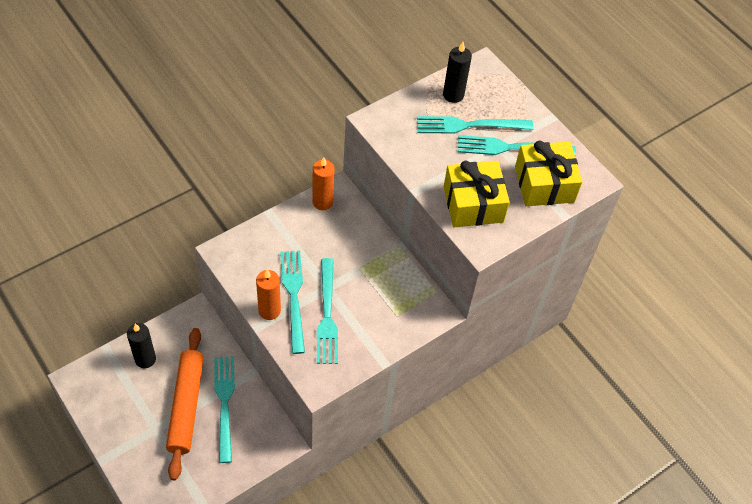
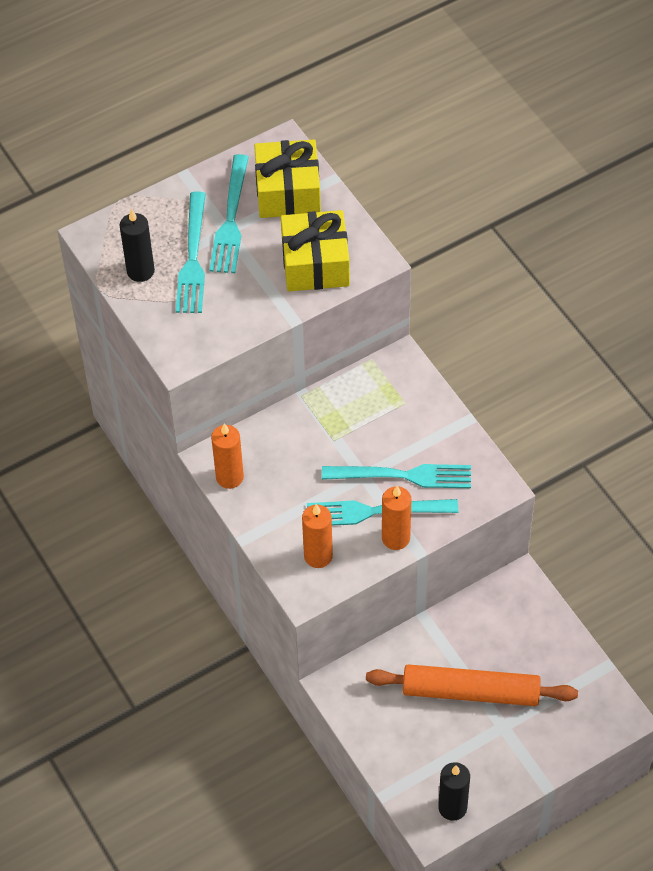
camera: 80 degrees left, 0 degrees up
(145, 359) = (402, 744): black candle -> black candle (452, 807)
(224, 403) = (466, 648): turquoise fork -> none
(254, 259) = (318, 556): none -> orange candle

